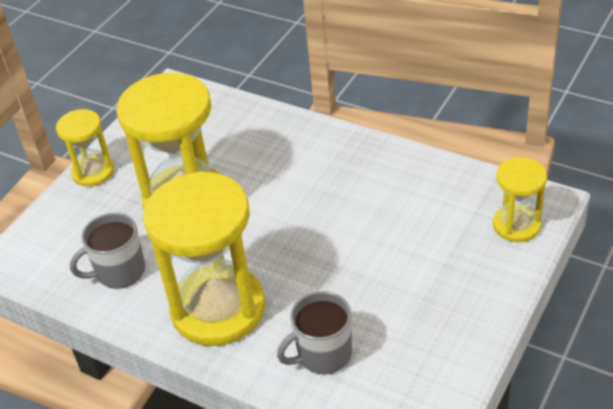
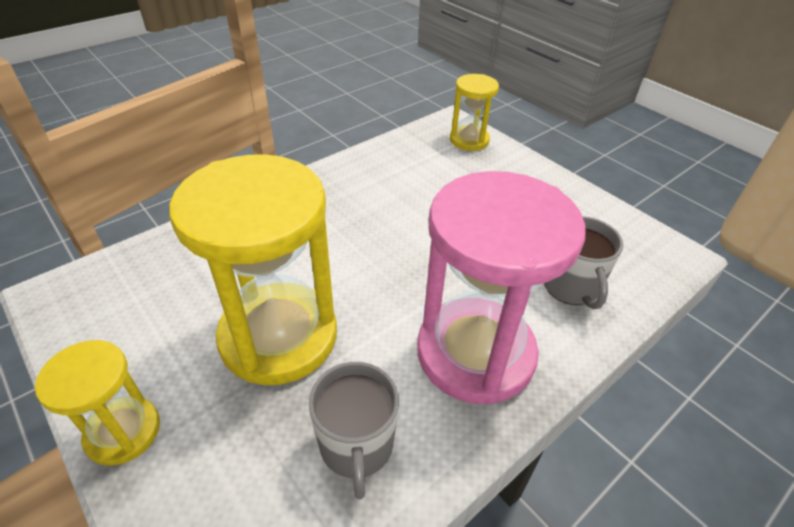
camera: 75 degrees left, 0 degrees up
(218, 308) = (475, 353): yellow hourglass -> pink hourglass

